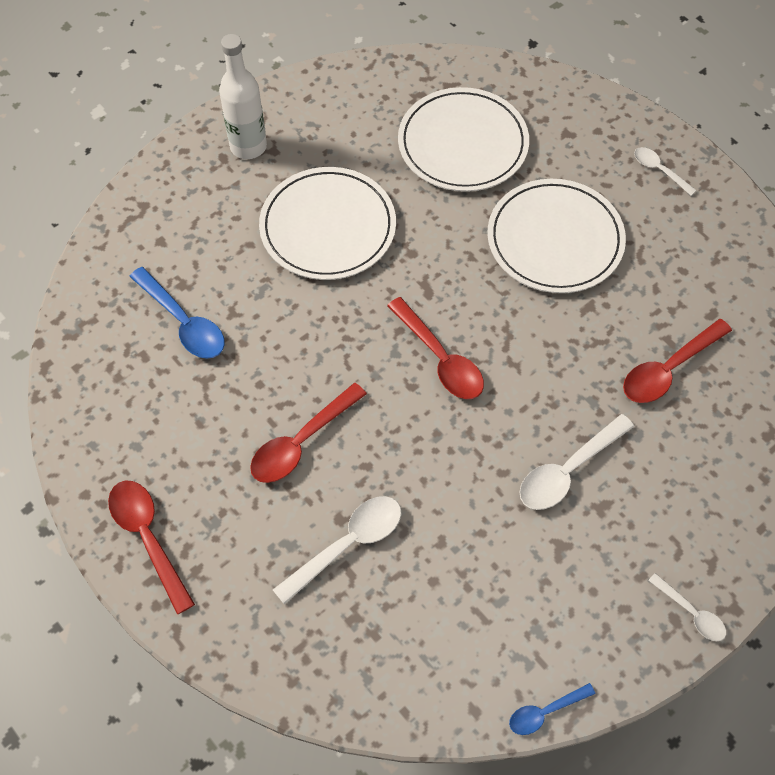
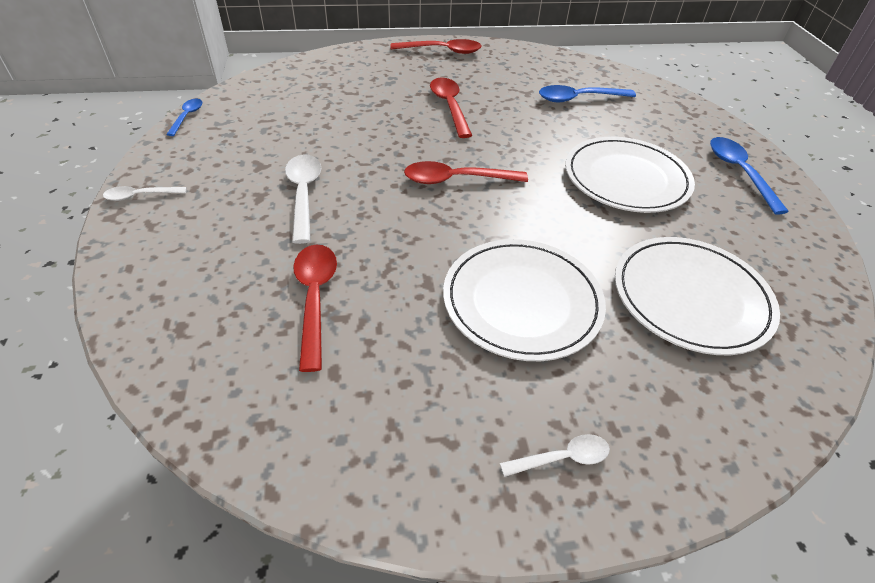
camera: 120 degrees right, 15 degrees down
(248, 146) = (739, 173): white bottle -> blue spoon
(347, 545) = (366, 97): white spoon -> none

